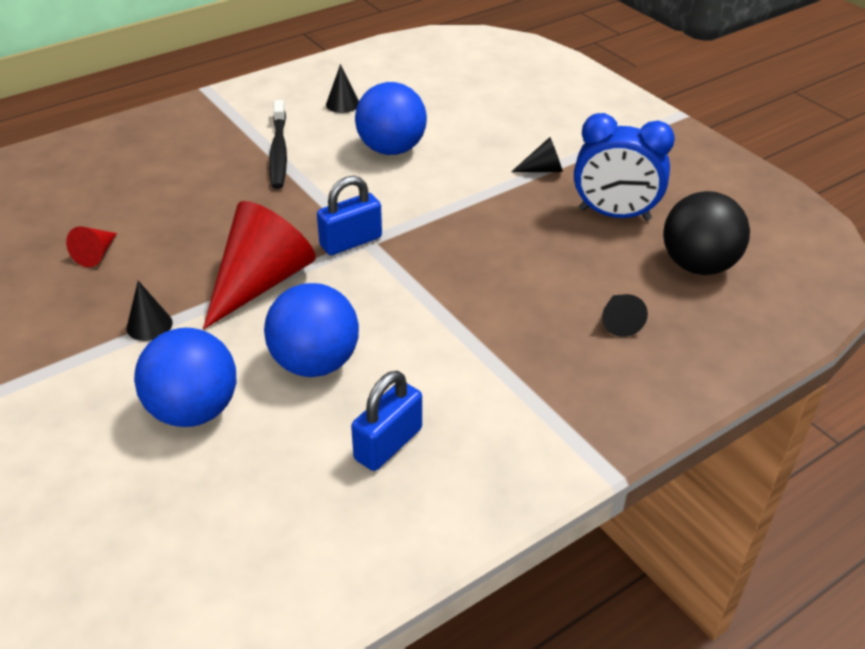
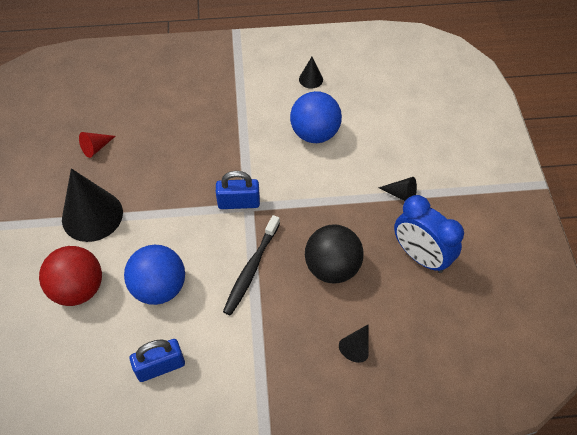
camera: 30 degrees right, 15 degrees up
(149, 325) = (92, 215): black cone -> black cone, size x2.18
(193, 410) = (78, 289): blue ball -> red ball
(261, 282) = (168, 211): red cone -> none
(278, 152) = (244, 107): black toothbrush -> black toothbrush (251, 269)
(698, 265) = (444, 327): black ball -> black ball (332, 267)

